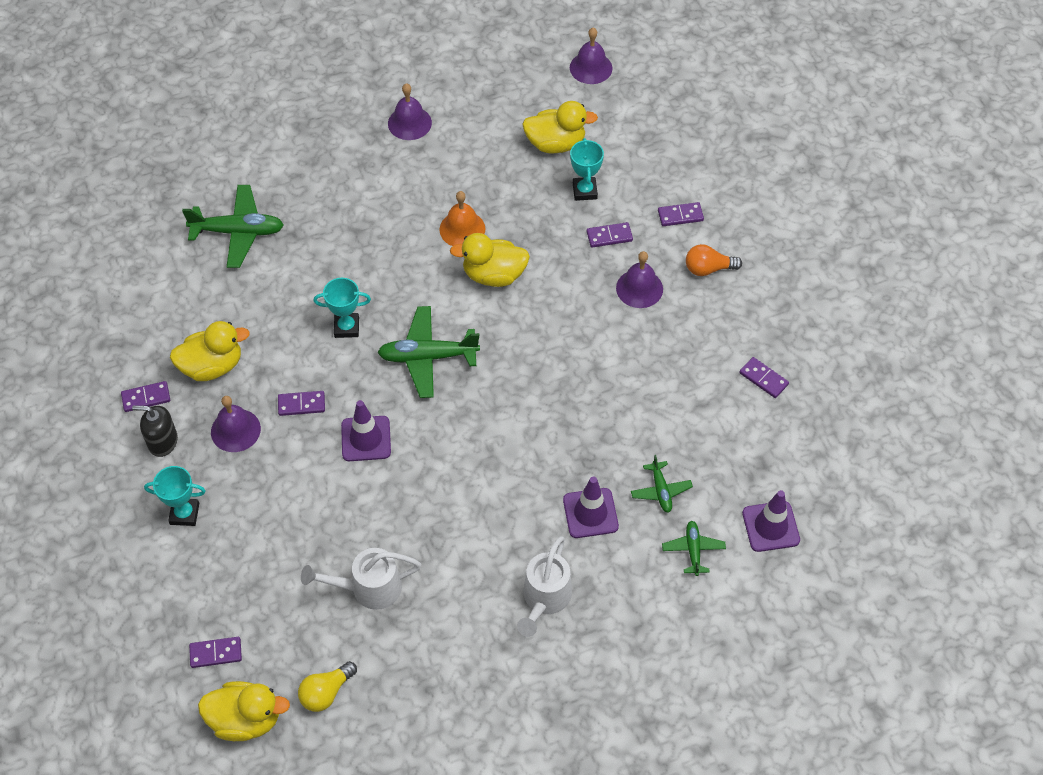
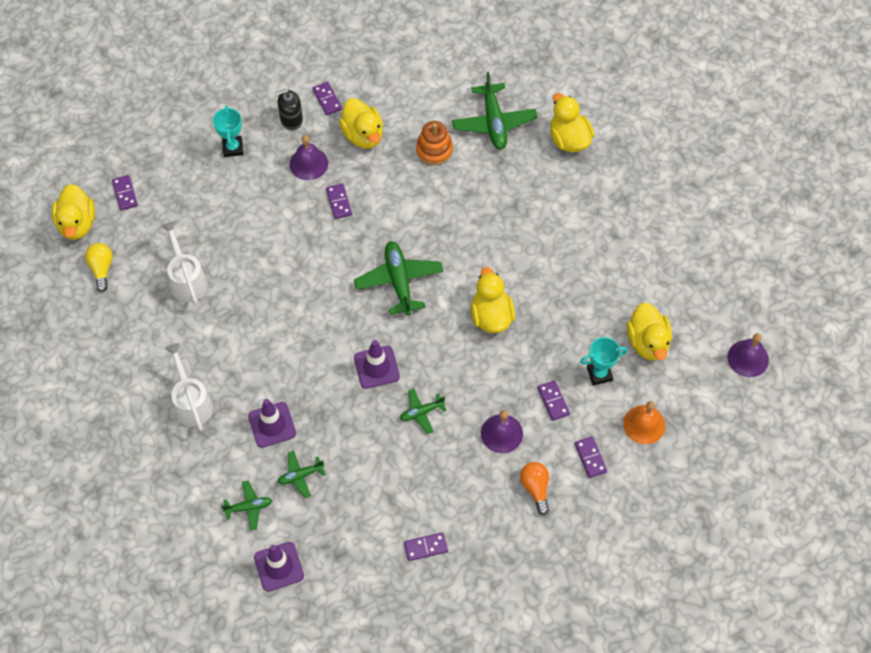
camera: 80 degrees right, 5 degrees up
(162, 442) = (291, 119): black soap dispenser -> black soap dispenser turned 105 degrees counterclockwise
(257, 296) = (434, 150): none -> orange stacking toy
(284, 166) = (569, 139): none -> yellow duck
(326, 692) = (101, 269): yellow light bulb -> yellow light bulb turned 45 degrees clockwise
(346, 327) = (416, 218): turquoise trophy -> none
(366, 439) = (315, 252): purple traffic cone -> purple traffic cone (376, 367)
(409, 123) = (640, 222): purple bell -> none
(462, 229) = (534, 283): orange bell -> orange bell (644, 424)
(544, 599) = (192, 402): white watering can -> white watering can turned 60 degrees clockwise
(601, 359) = (421, 412): none -> green plane
(763, 379) = (425, 547): purple domino -> purple domino turned 45 degrees clockwise

